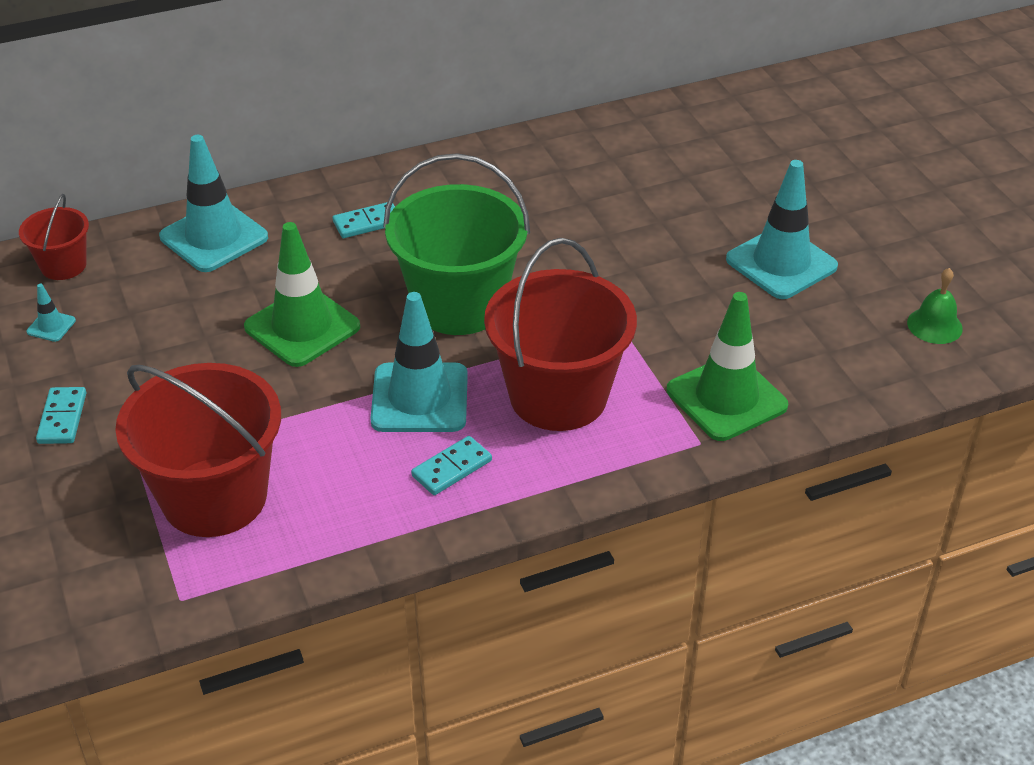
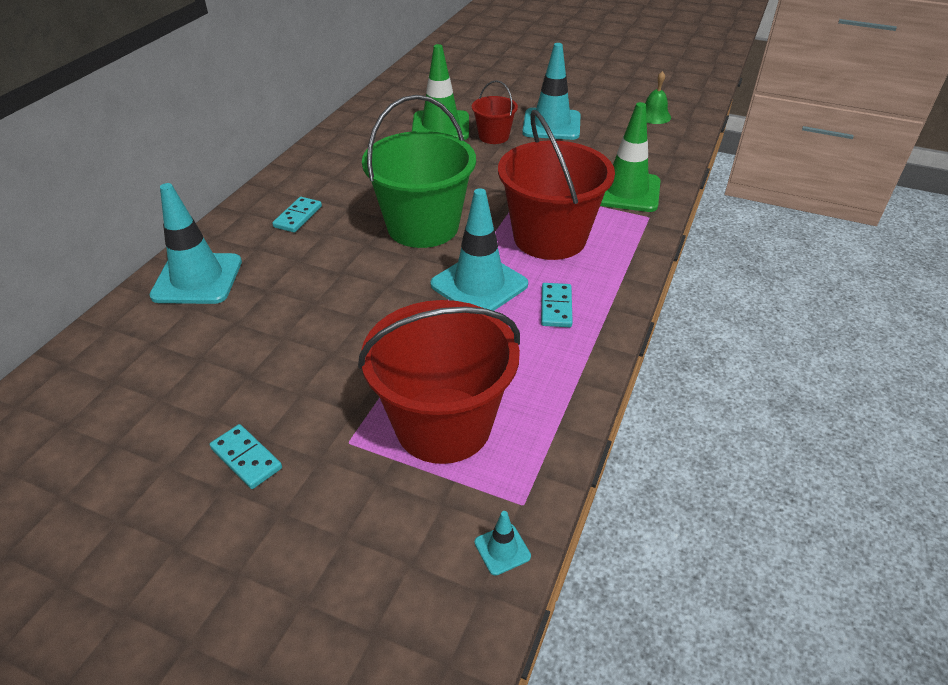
camera: 45 degrees left, 0 degrees up
(51, 326) = (141, 406): turquoise traffic cone -> turquoise traffic cone (502, 549)
(63, 265) = (91, 362): red bucket -> red bucket (493, 136)
(302, 327) = (344, 292): green traffic cone -> green traffic cone (440, 126)

